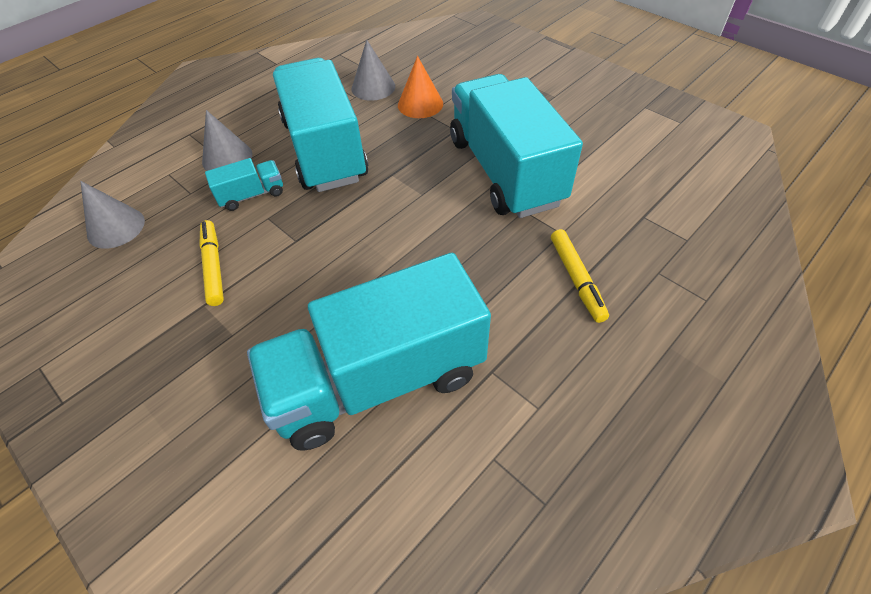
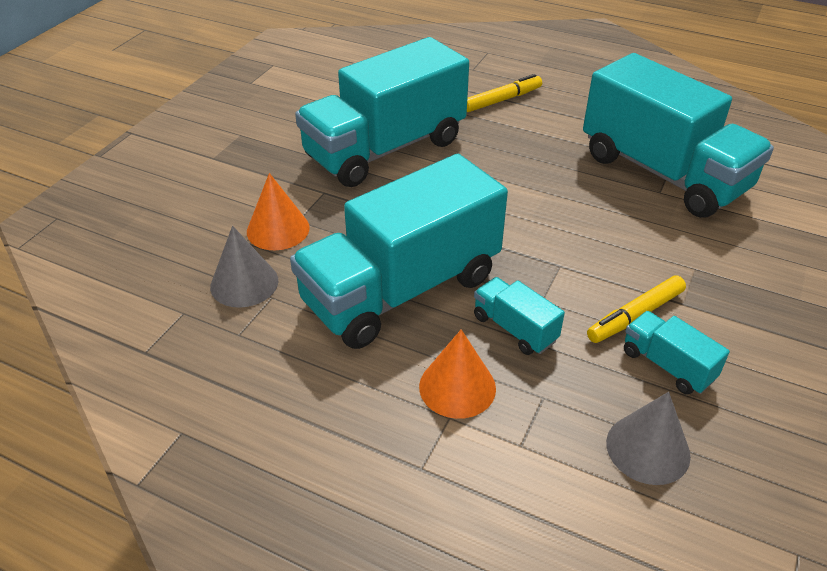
camera: 110 degrees left, 10 degrees down
(159, 265) = (667, 365): none -> turquoise truck
(227, 158) = (457, 387): grey cone -> orange cone

